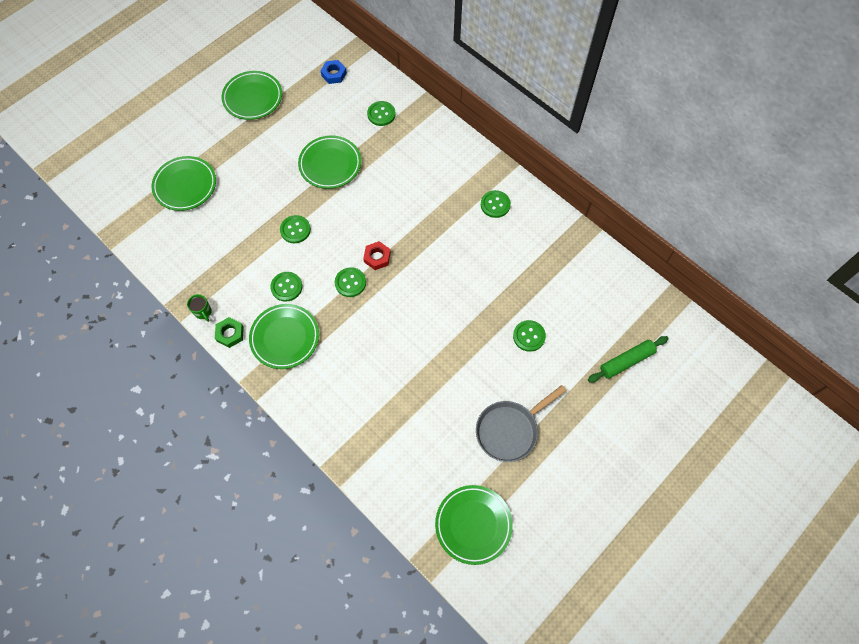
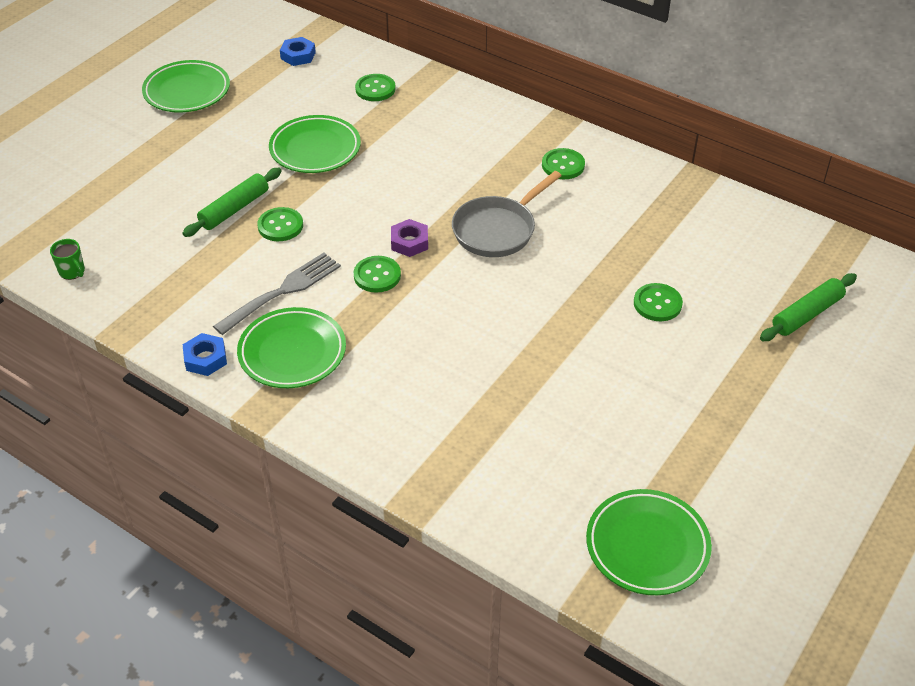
camera: 10 degrees left, 20 degrees down
(185, 186) = (104, 196): green plate -> none
(203, 312) = (158, 338): green mug -> green mug (72, 272)
(230, 334) = (205, 359): green nut -> blue nut
(268, 210) = (234, 209): none -> green rolling pin
(286, 287) = (281, 292): green button -> grey fork
(377, 257) = (409, 242): red nut -> purple nut
(510, 430) = (665, 418): grey pan -> grey pan (497, 230)

